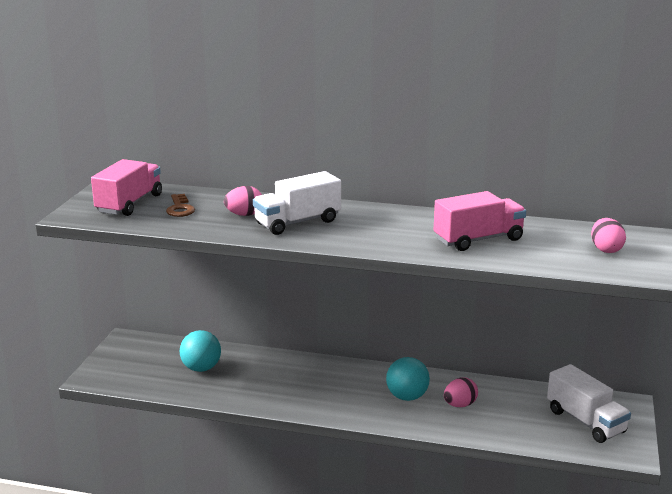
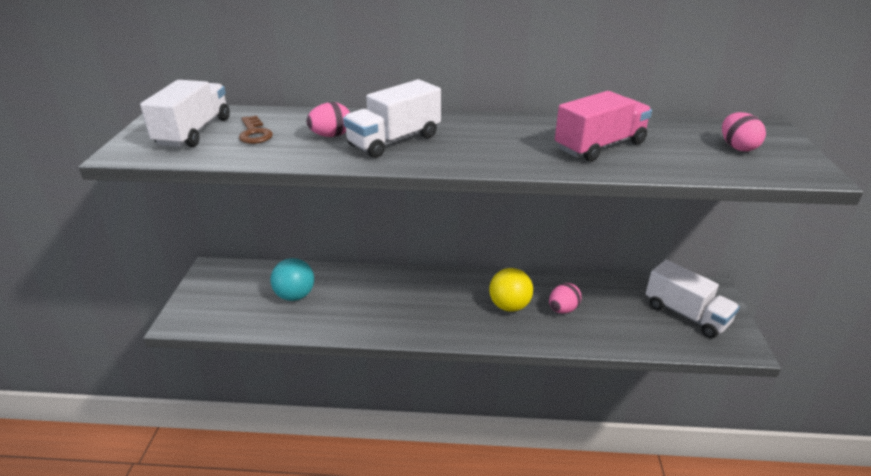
camera: 10 degrees left, 10 degrees up
(129, 204) = (194, 132): pink truck -> white truck
(407, 397) = (509, 306): turquoise ball -> yellow ball

